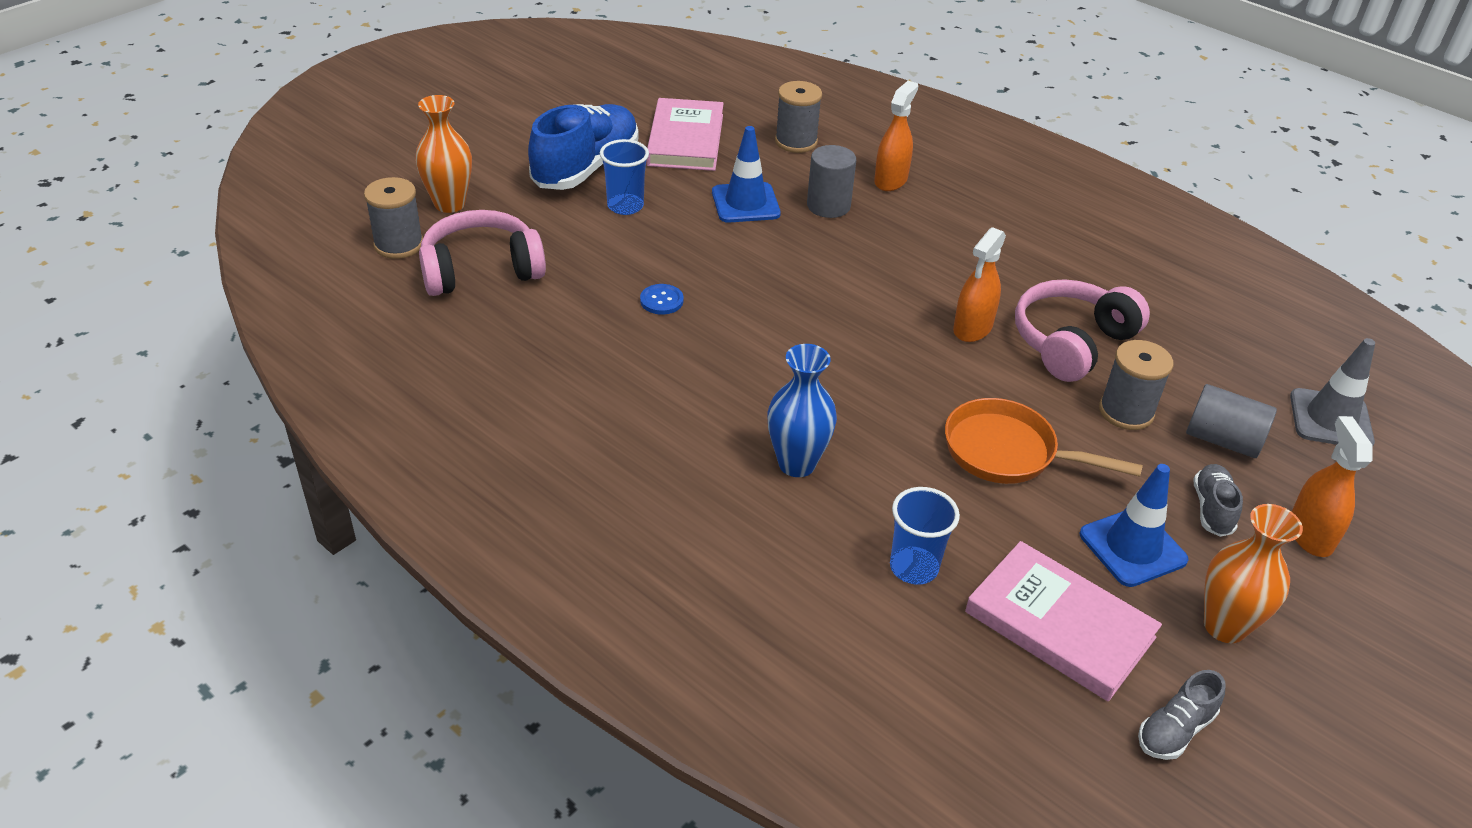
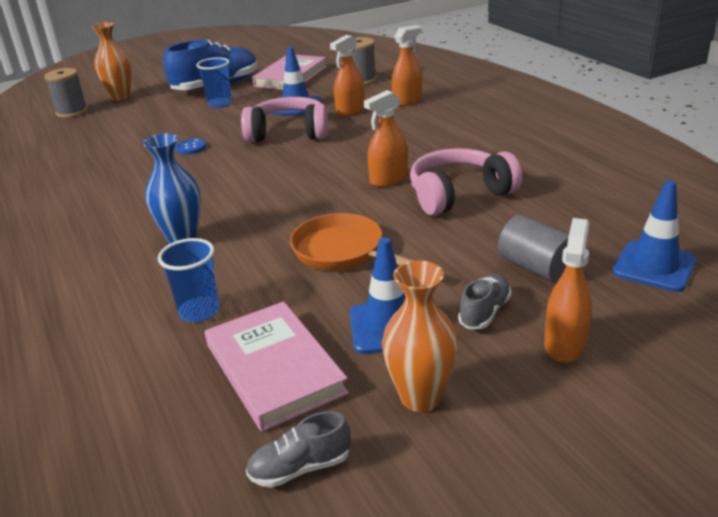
camera: 25 degrees right, 10 degrees down
(481, 270) = (102, 126): pink headphones -> pink headphones (288, 133)
(828, 206) = (350, 111): grey cylinder -> orange spray bottle
(1126, 412) = (465, 240): grey spool -> none
(1330, 419) = (654, 266): grey traffic cone -> blue traffic cone

